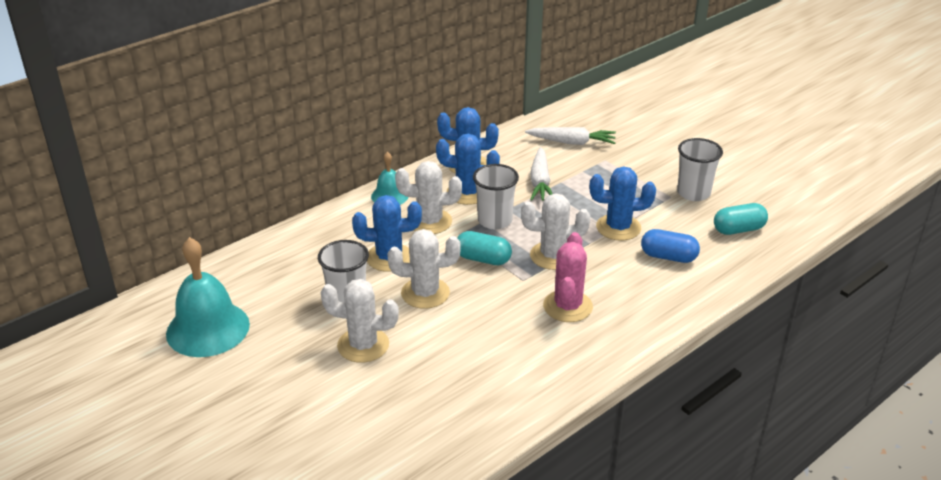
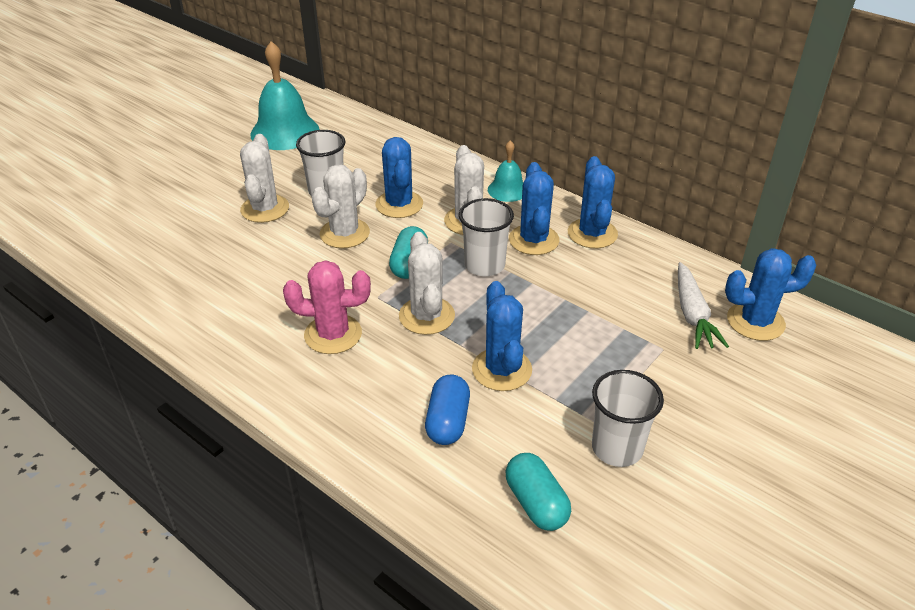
camera: 80 degrees right, 5 degrees up
(425, 293) = (344, 233): white cactus -> white cactus turned 45 degrees clockwise
(540, 182) = (581, 293): white carrot -> none
(583, 122) = (755, 322): none -> blue cactus

